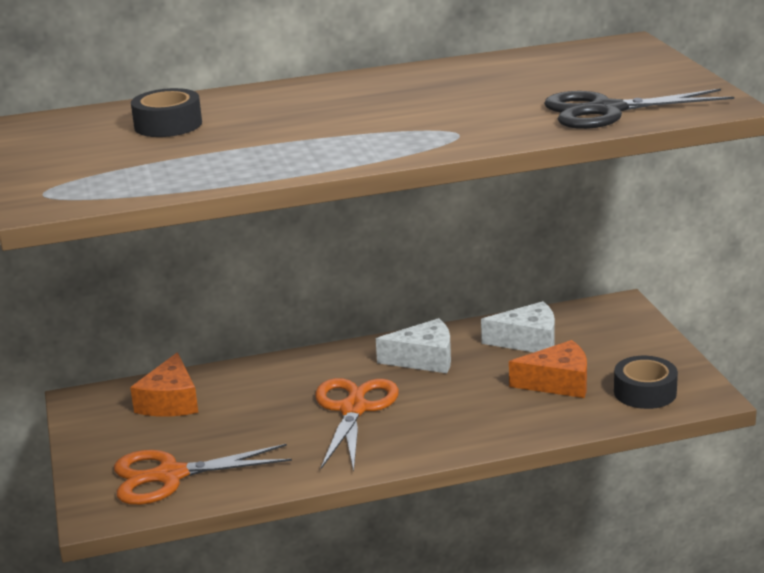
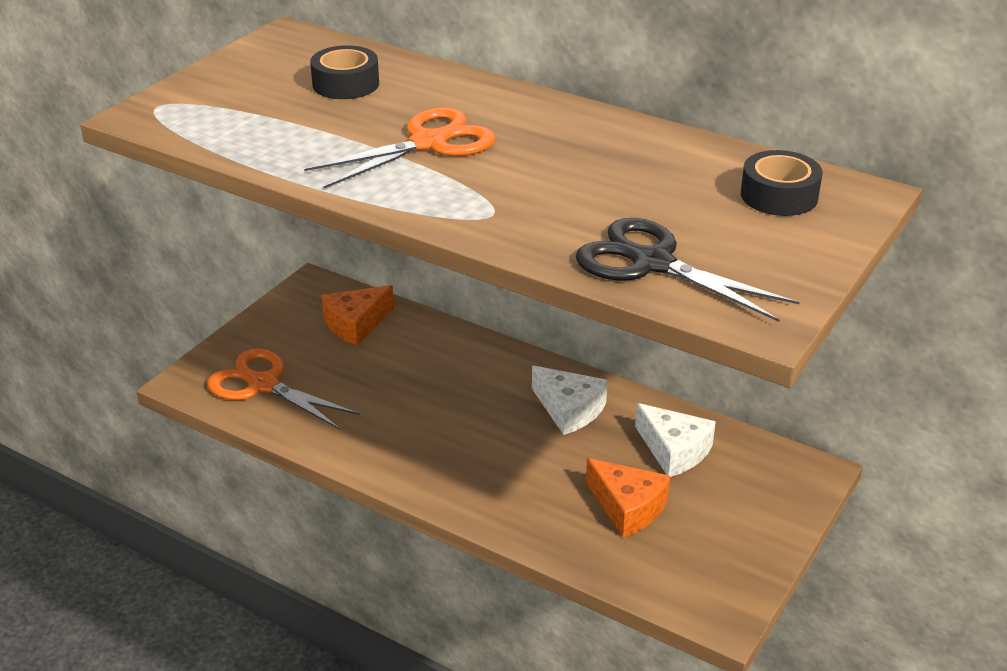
camera: 45 degrees right, 10 degrees up
(353, 409) = (449, 417): orange scissors -> orange scissors (428, 143)
(645, 392) = (679, 571): black tape -> black tape (779, 195)

